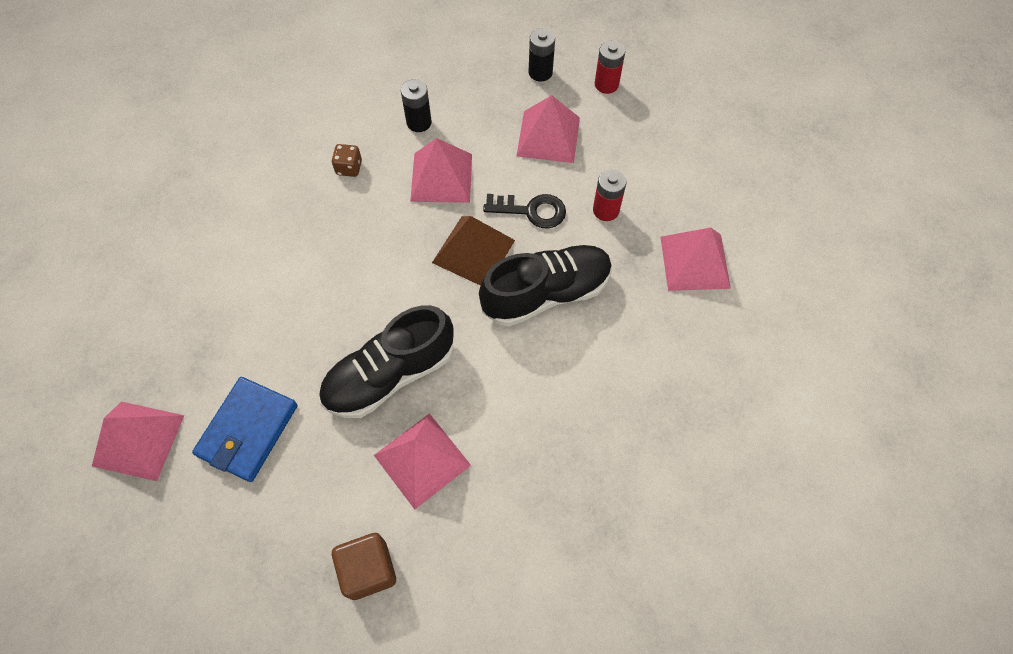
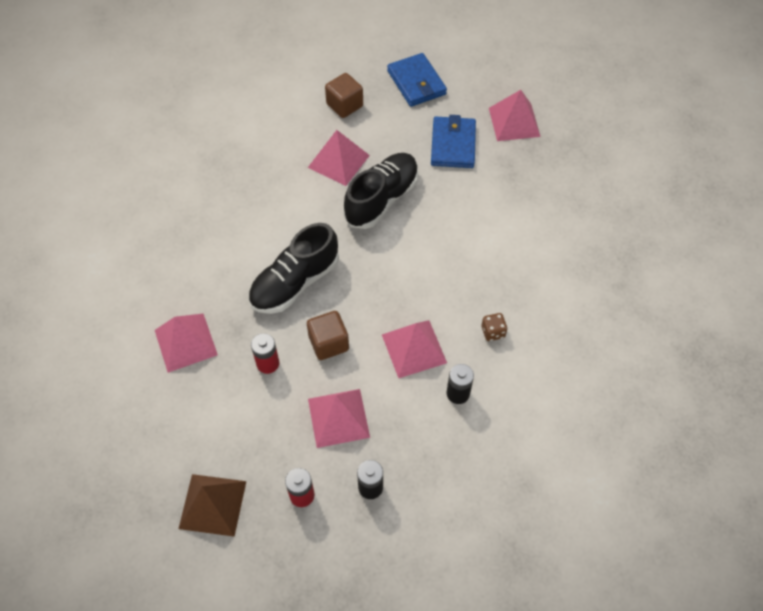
camera: 160 degrees right, 5 degrees down
(233, 577) = (416, 82): none -> blue wallet
(473, 251) = (361, 297): brown pyramid -> brown pyramid (213, 504)
(531, 211) = (328, 343): black key -> brown cube

